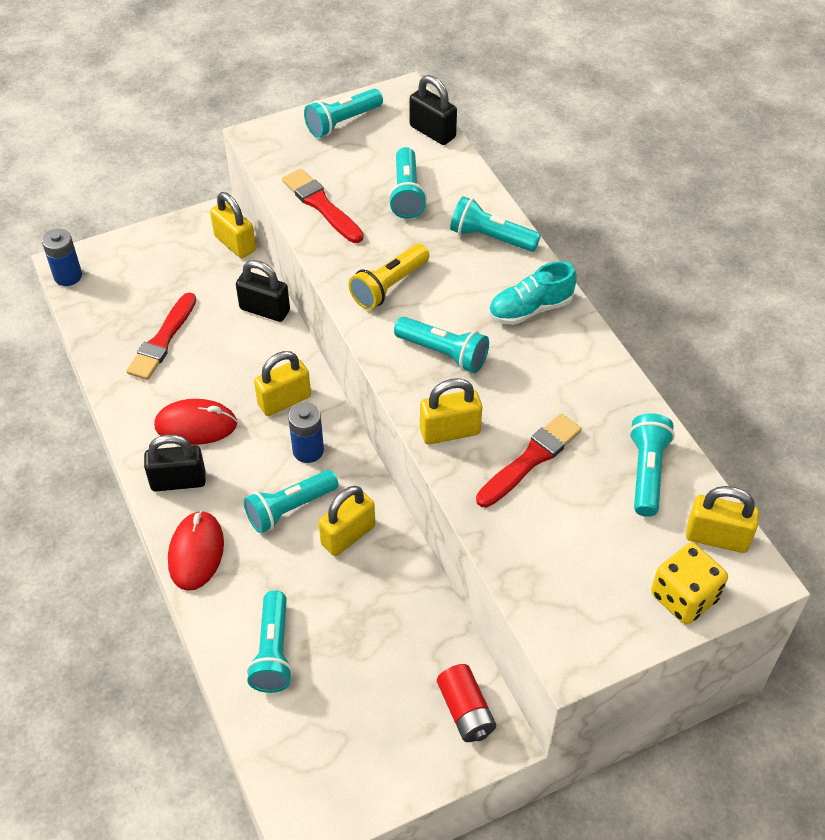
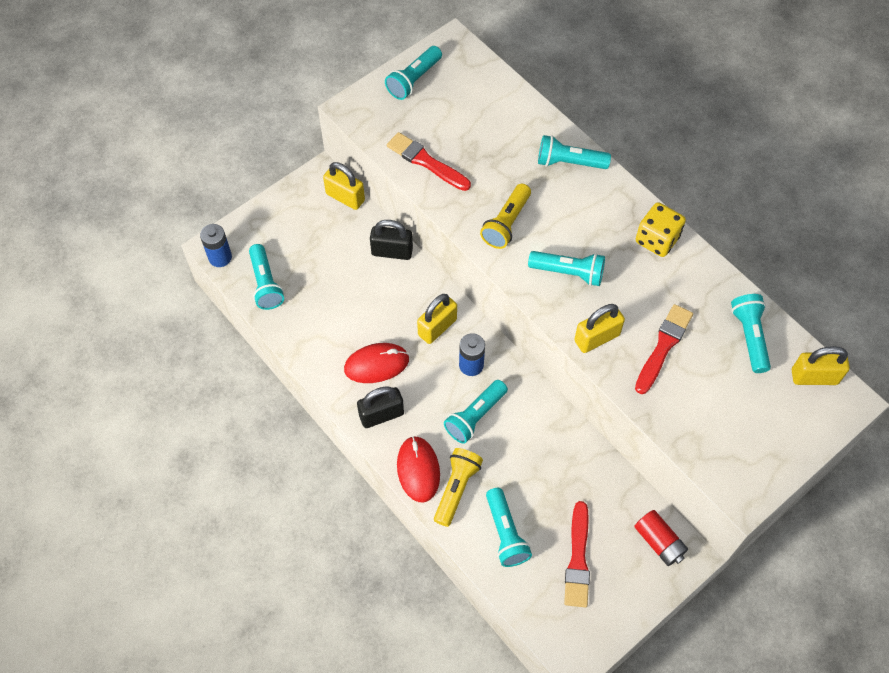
camera: 15 degrees left, 10 degrees up
(162, 340) = (321, 297): red brush -> red brush (578, 559)
(233, 585) = (456, 489): none -> yellow flashlight
(348, 535) = (526, 427): yellow padlock -> none
(407, 194) = (490, 136): turquoise flashlight -> turquoise flashlight (266, 284)
(432, 132) = (489, 74): black padlock -> none
(530, 309) = (620, 219): turquoise shoe -> none
(684, 597) = (806, 429): yellow dice -> yellow dice (657, 240)

